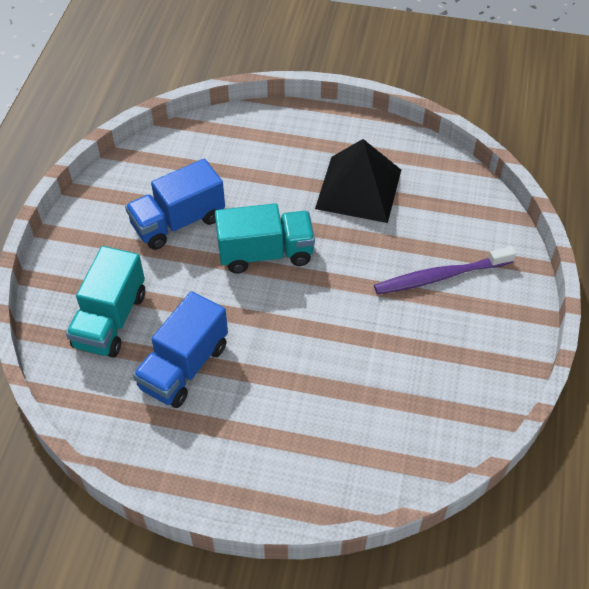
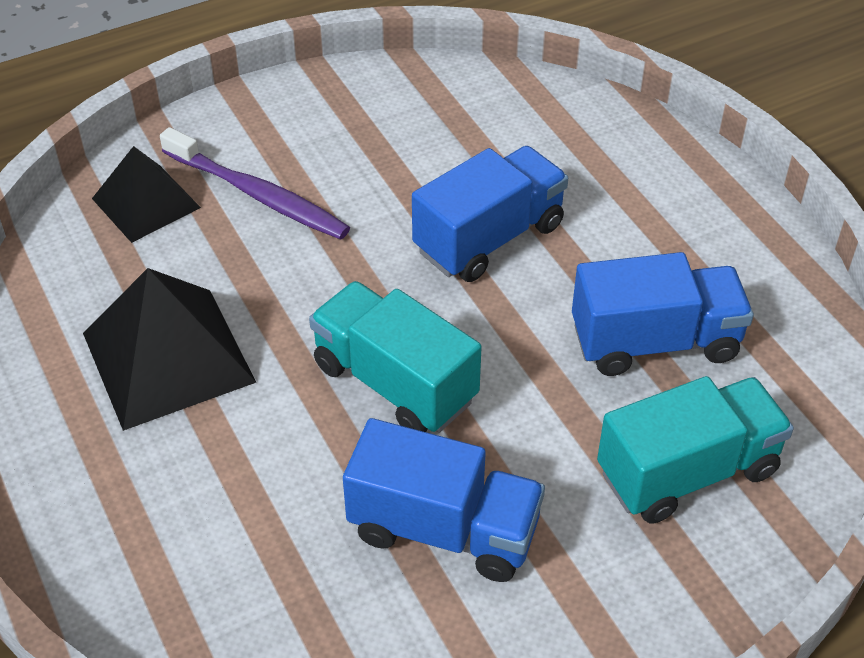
camera: 130 degrees left, 5 degrees down
(318, 351) = (489, 238): none -> blue truck
(474, 231) = (145, 203): none -> black pyramid

